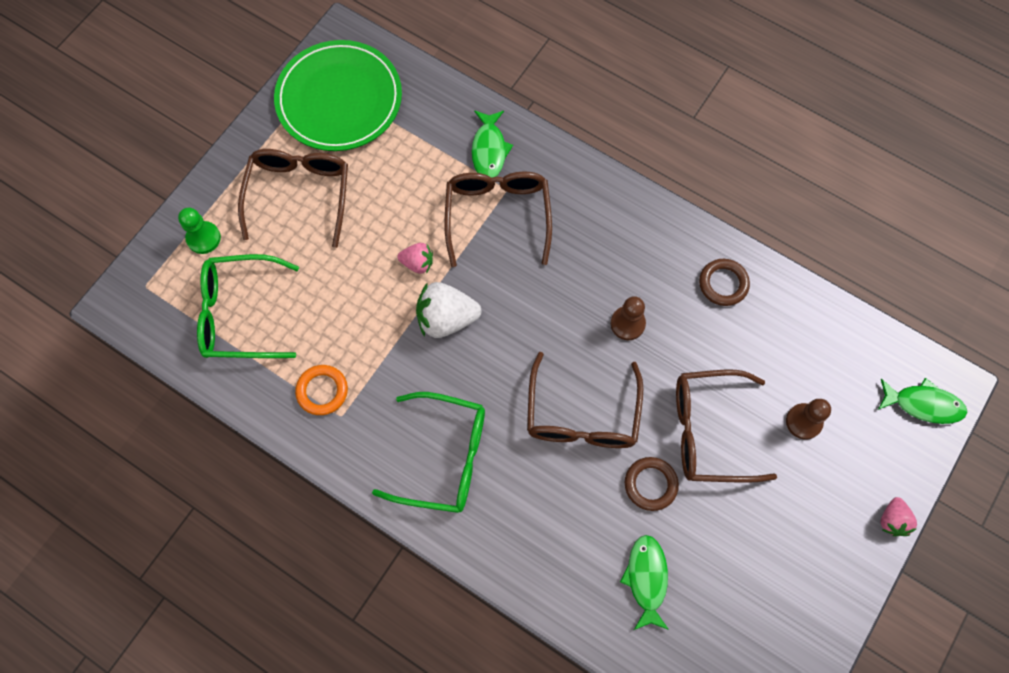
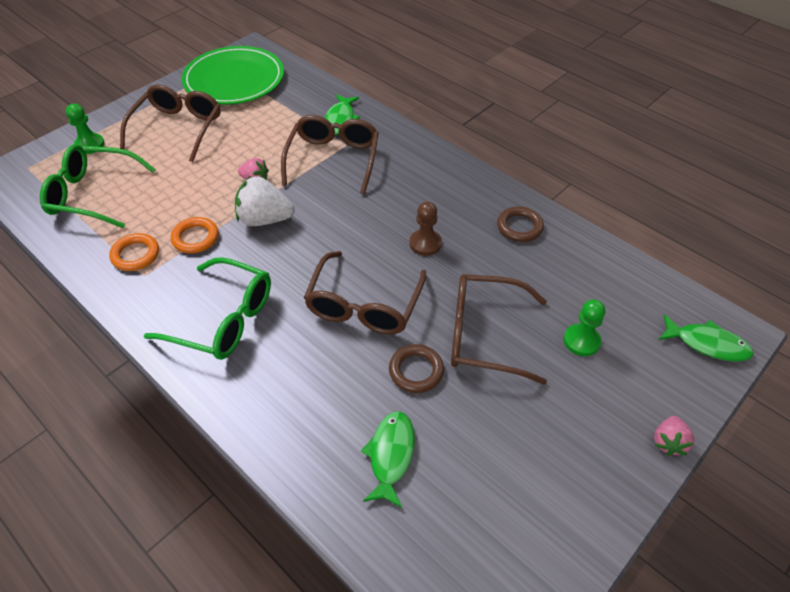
camera: 10 degrees right, 20 degrees down
(379, 357) = (195, 238): none -> orange ring
(803, 422) = (581, 341): brown pawn -> green pawn

